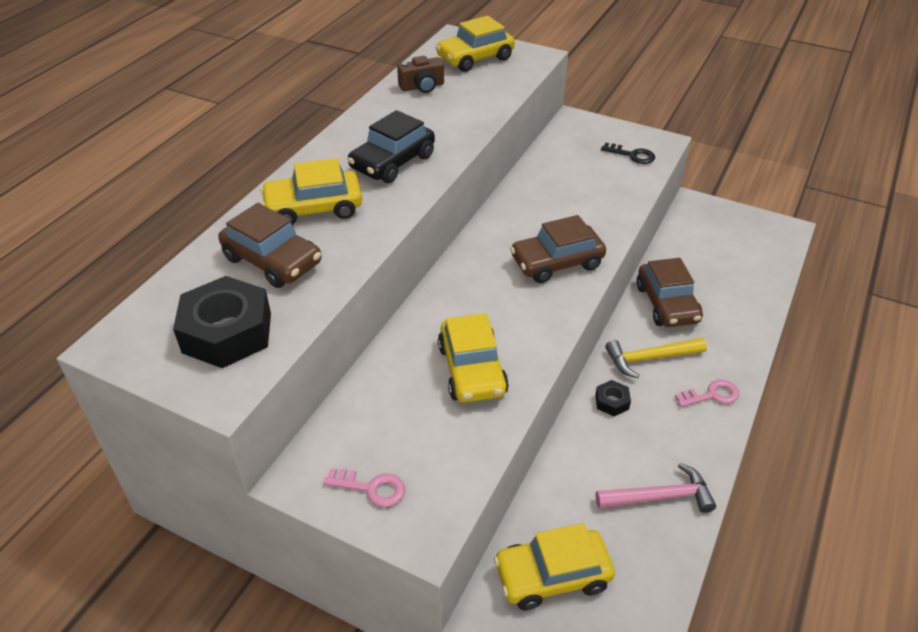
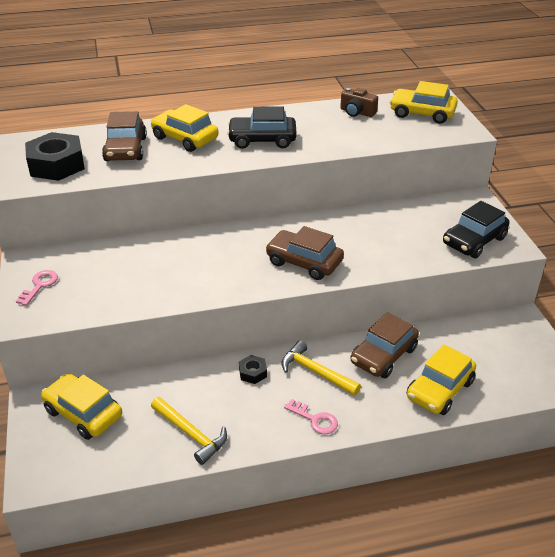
camera: 50 degrees right, 5 degrees down
(371, 488) = (39, 286): pink key -> pink key turned 135 degrees counterclockwise
(472, 370) = (164, 276): yellow car -> yellow car (439, 389)
(632, 155) = (474, 241): black key -> black car
(659, 497) = (190, 433): pink hammer -> yellow hammer

